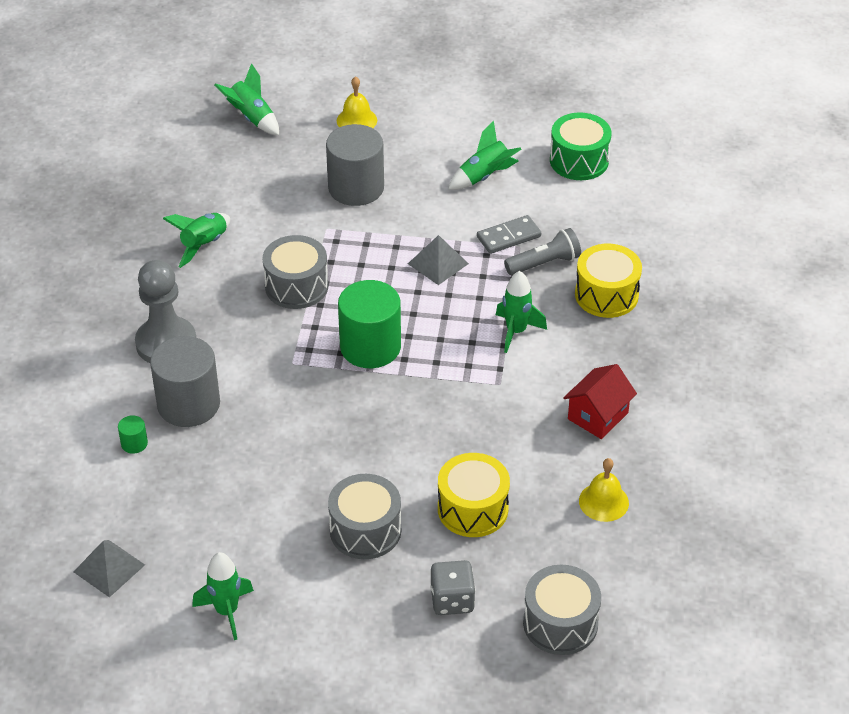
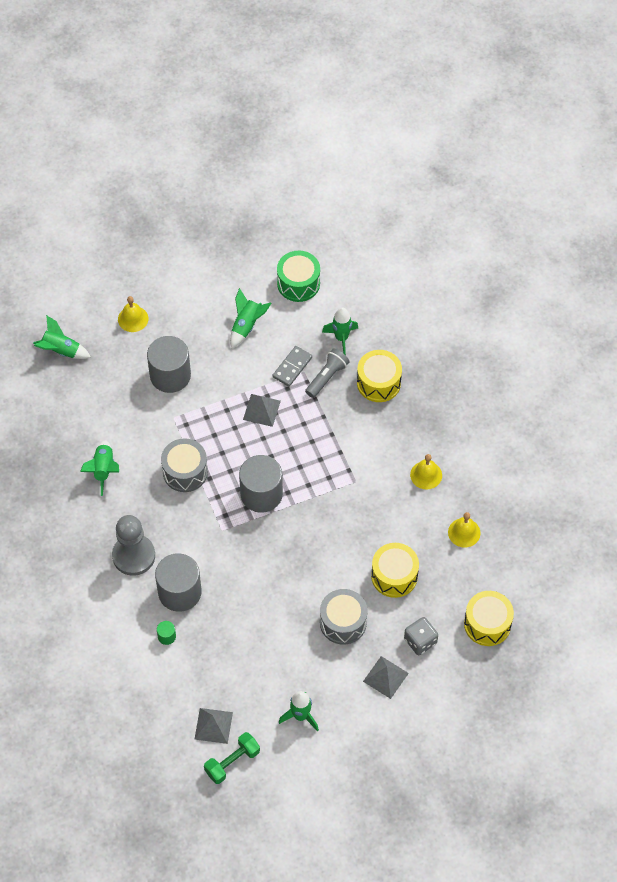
camera: 30 degrees left, 15 degrees up
(97, 621) = (232, 762): none -> green dumbbell
(370, 347) = (261, 494): green cylinder -> grey cylinder
(373, 620) = (385, 677): none -> grey pyramid
(516, 331) = (341, 438): green rocket -> green rocket (341, 338)
(560, 623) = (487, 624): grey drum -> yellow drum
(598, 416) = (426, 475): red house -> yellow bell

